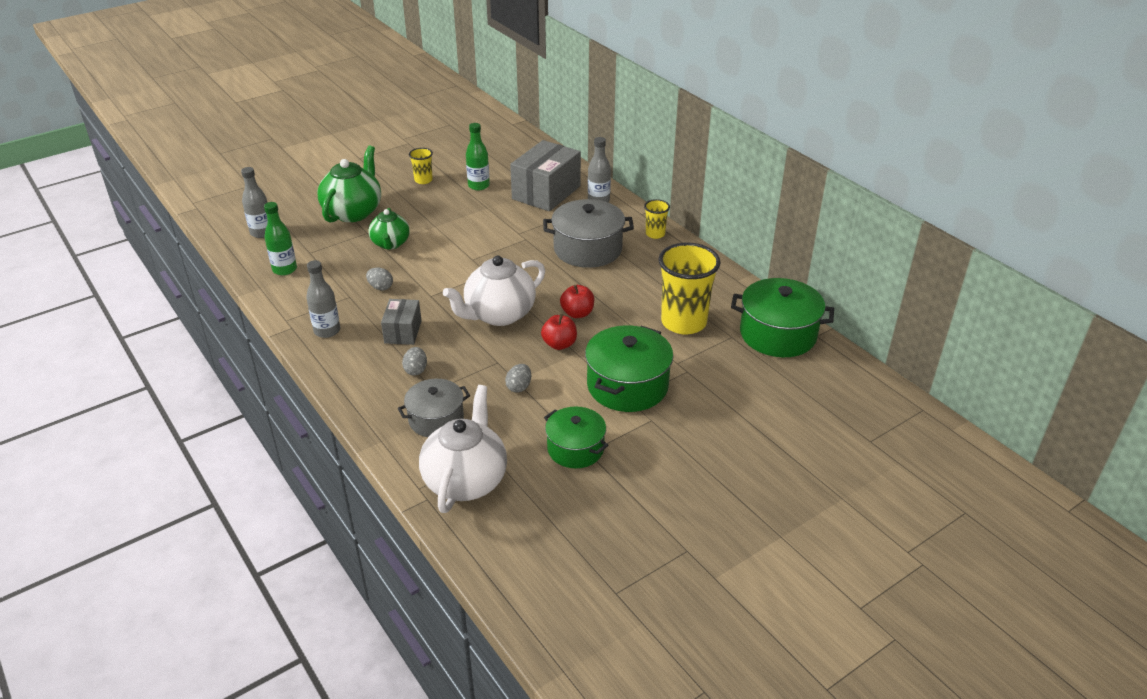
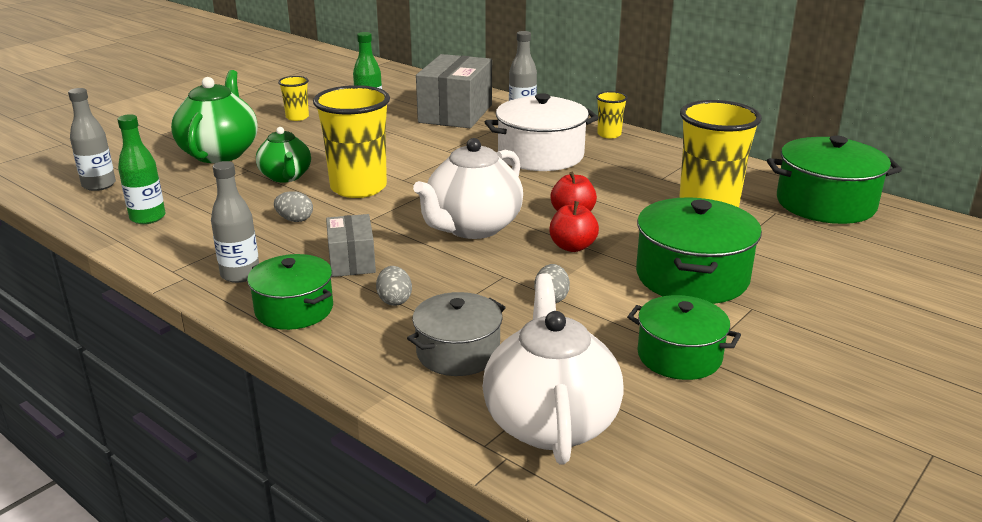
camera: 15 degrees left, 10 degrees down
(350, 366) = (294, 309): none -> green pot
(437, 263) = (358, 188): none -> yellow cup
(587, 249) = (540, 155): grey pot -> white pot

